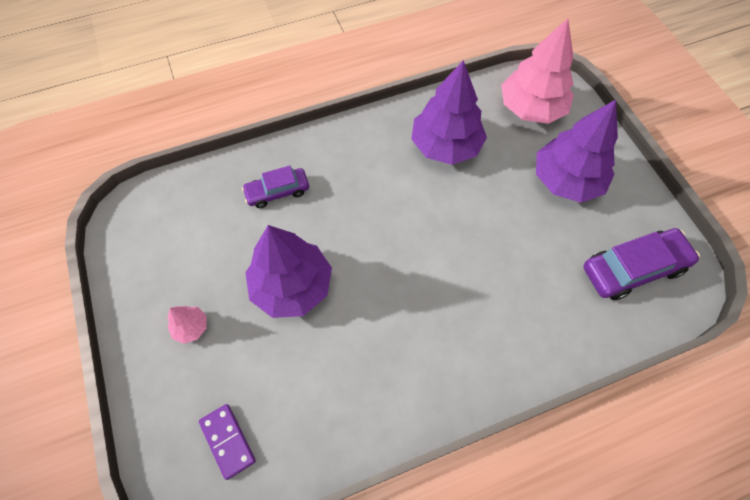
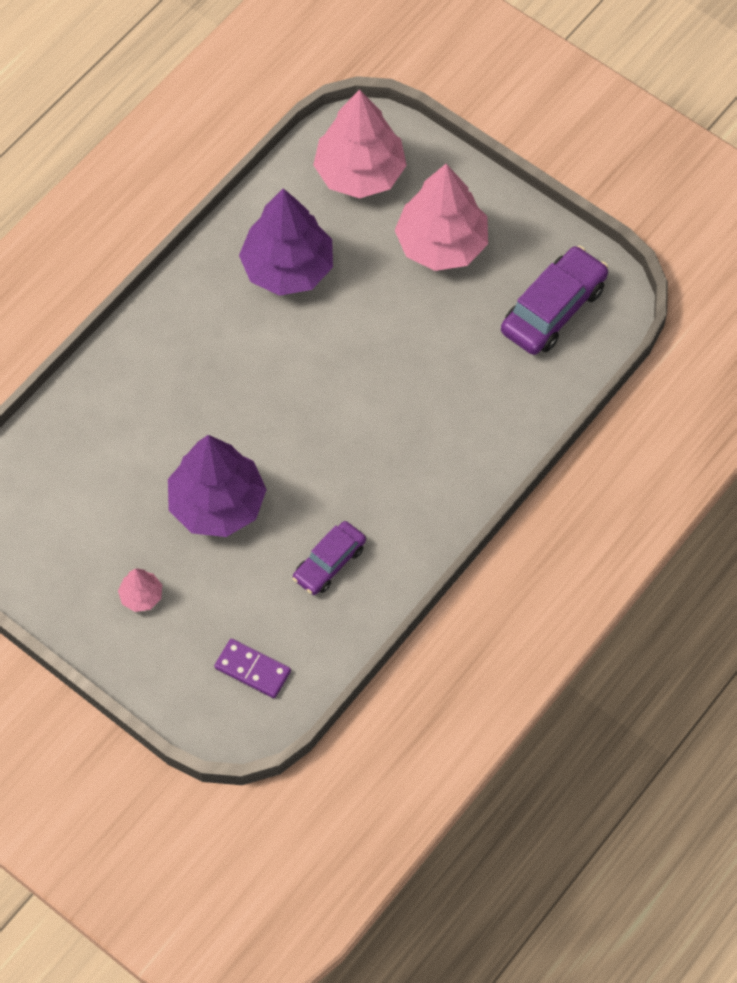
camera: 30 degrees left, 0 degrees up
(277, 192) = (132, 415): purple car -> purple car (329, 563)
(566, 180) = (441, 244): purple tree -> pink tree

